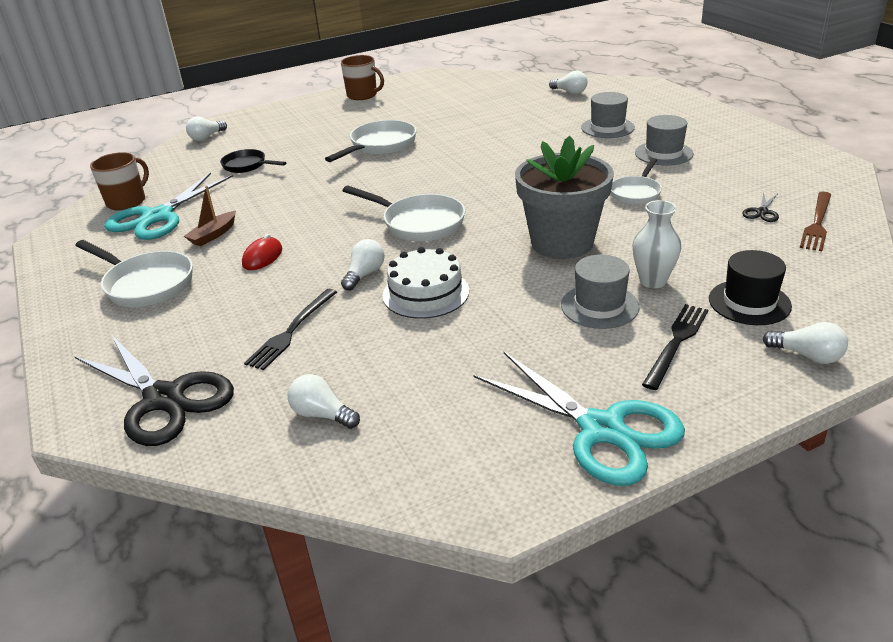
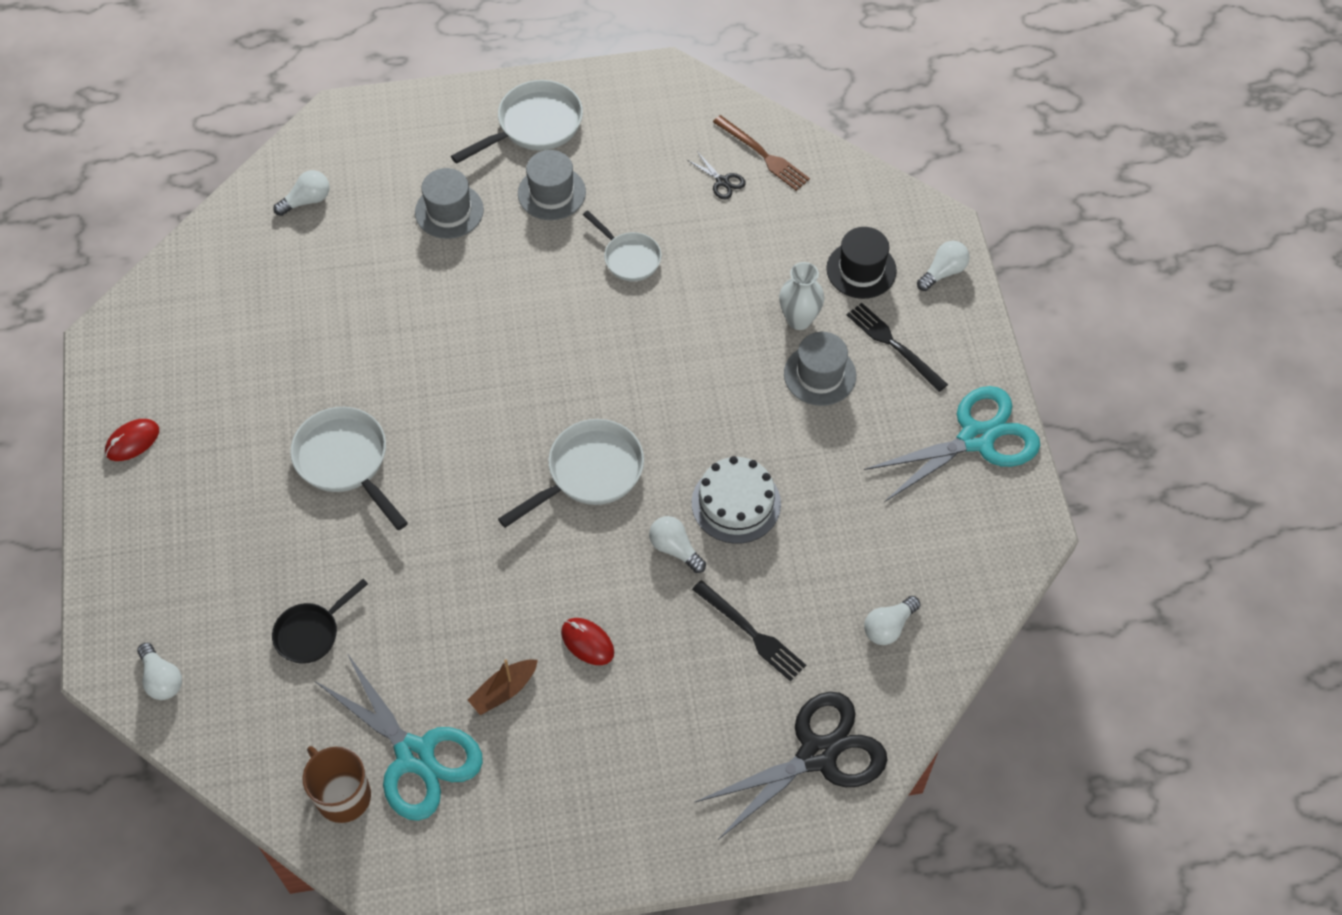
camera: 75 degrees left, 25 degrees up
(146, 284) = (590, 771): white pan -> white pan (534, 126)
(213, 235) = (504, 691): brown boat -> brown boat turned 90 degrees clockwise
(363, 95) = (132, 441): brown mug -> red mouse
(562, 243) = (698, 360): grey flower pot -> none

